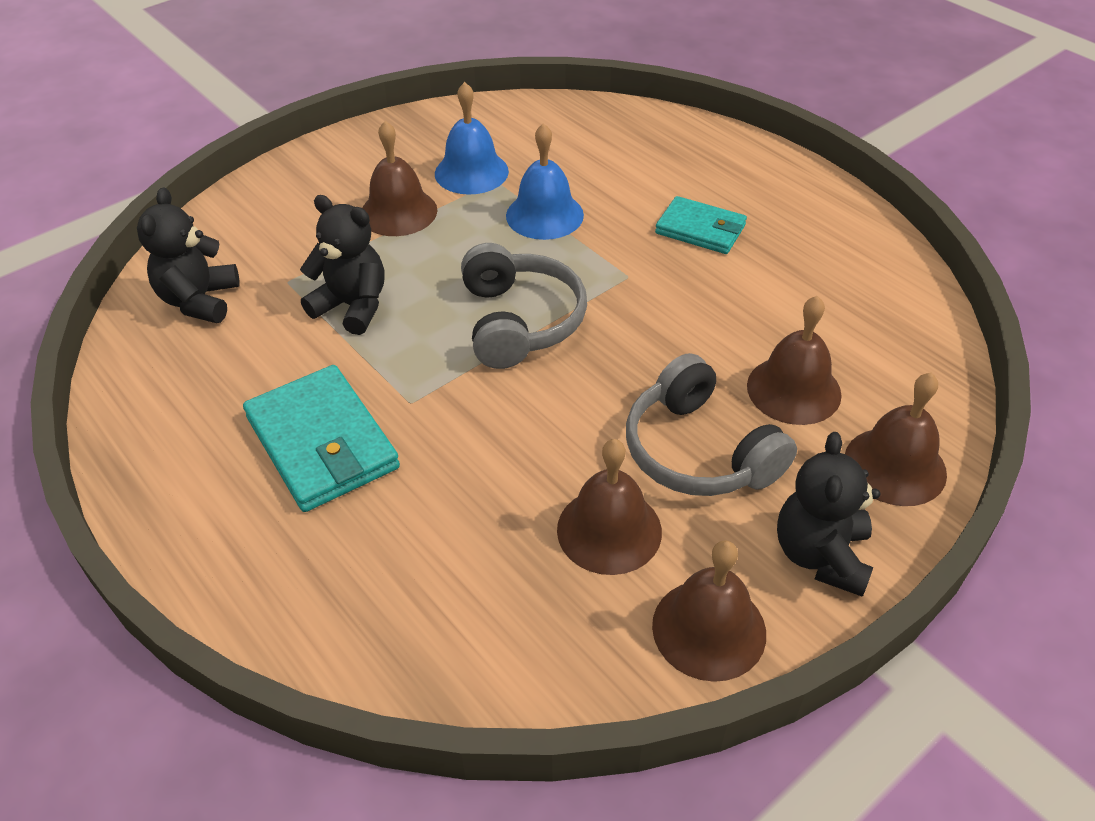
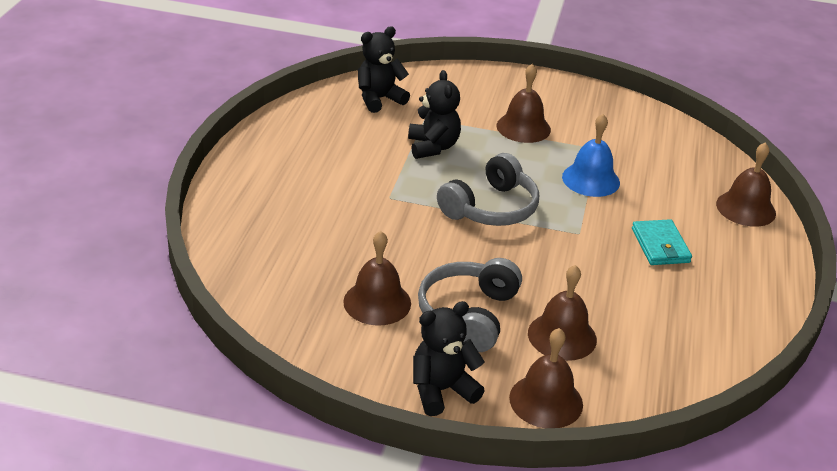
camera: 50 degrees right, 10 degrees down
(322, 443) = (332, 182): turquoise wallet -> none
(471, 172) = (592, 137): blue bell -> none
(709, 629) = (348, 363): brown bell -> brown bell (746, 208)

